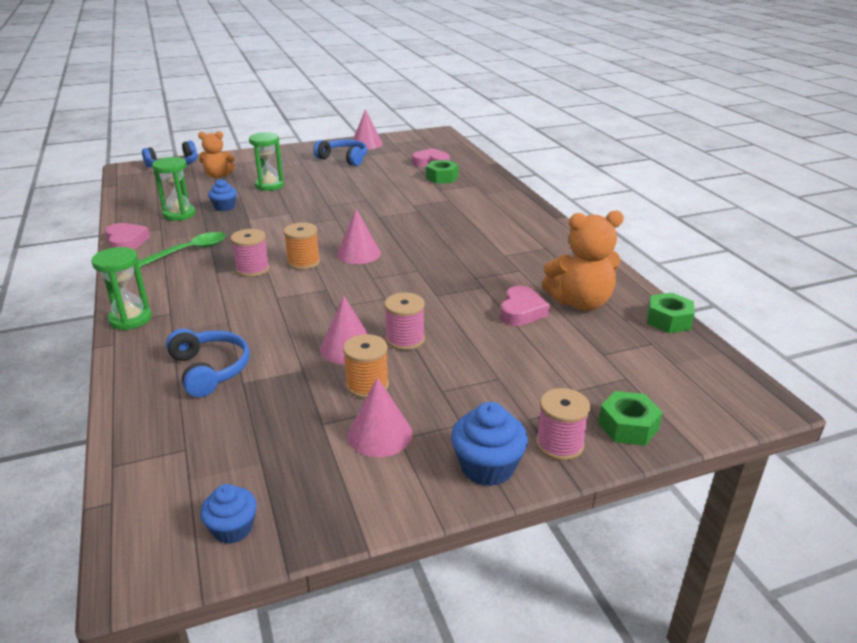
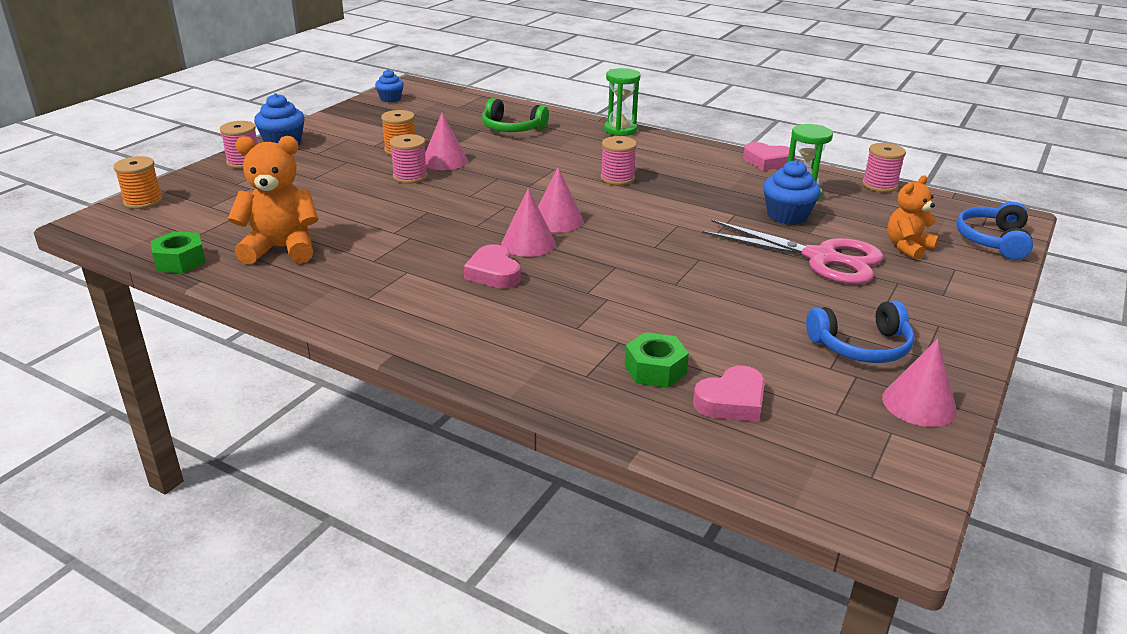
camera: 140 degrees right, 0 degrees up
(123, 203) = (879, 185): none -> pink spool
(189, 251) = (701, 172): green spoon -> none
(210, 369) = (512, 128): blue headphones -> green headphones
(224, 207) = (787, 216): blue cupcake -> blue cupcake, size x1.52
(270, 185) = (821, 258): green hourglass -> pink scissors
(303, 262) = (589, 197): orange spool -> orange spool (143, 201)
(380, 434) = (362, 136): pink cone -> pink cone (528, 243)
(521, 311) = (334, 223): pink heart -> pink heart (493, 273)
(580, 302) = (281, 249): orange teddy bear -> orange teddy bear turned 45 degrees clockwise
(628, 426) = (199, 181): green nut -> none

